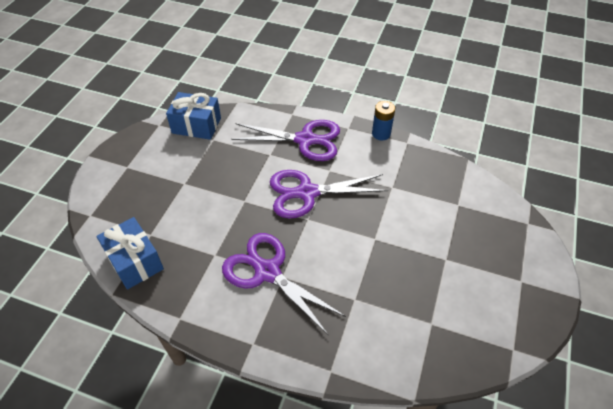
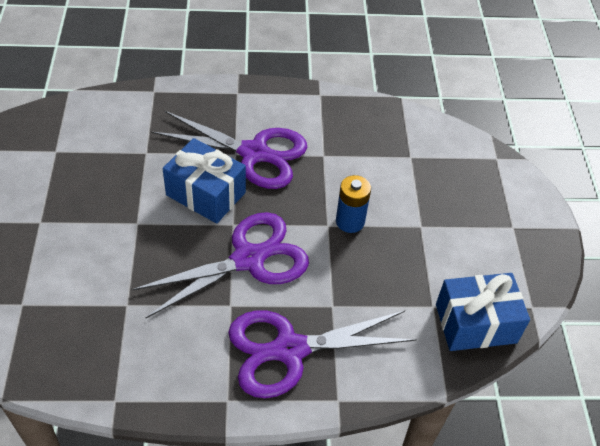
camera: 155 degrees right, 0 degrees up
(134, 261) = (404, 127): blue gift -> blue gift (206, 193)
(381, 134) = (165, 405): blue battery -> blue battery (350, 221)

